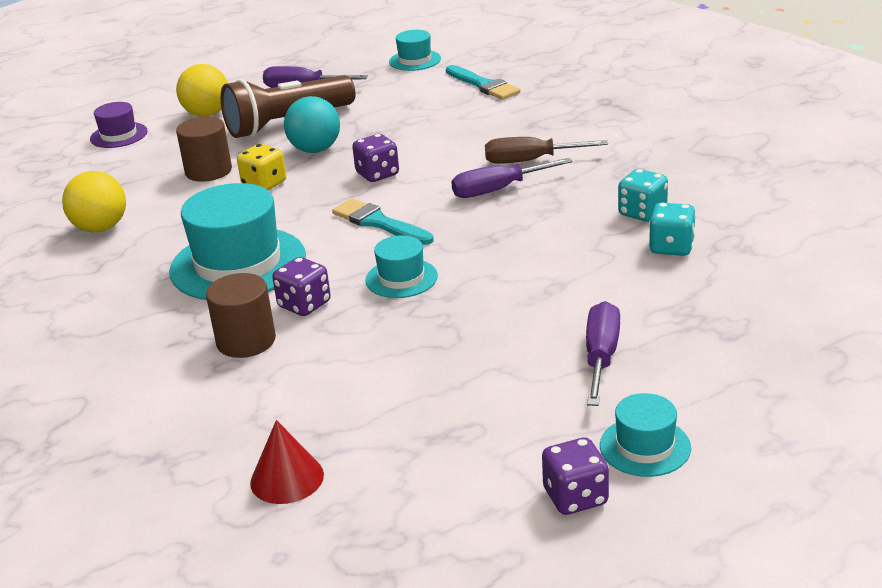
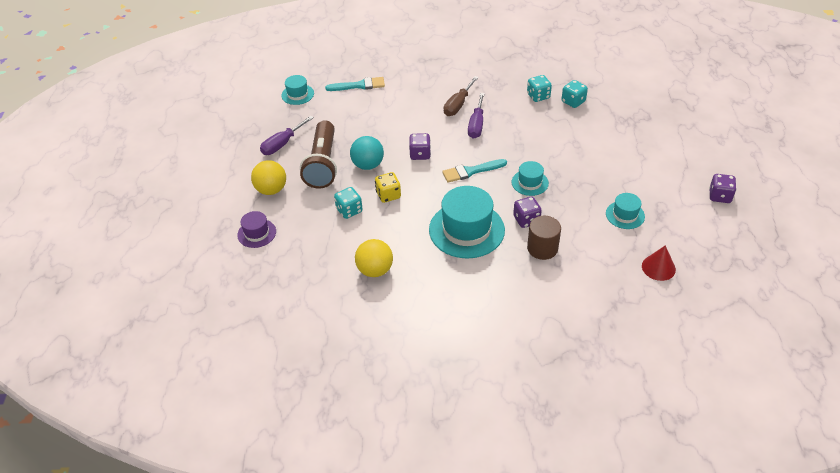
camera: 60 degrees left, 15 degrees up
(208, 171) = (349, 210): brown cylinder -> turquoise dice
(601, 357) = (637, 153): purple screwdriver -> none
(645, 447) = (701, 168): turquoise hat -> turquoise hat (625, 215)

